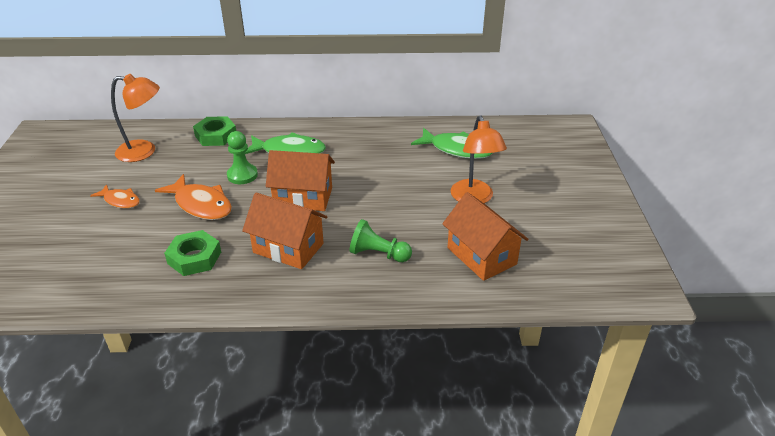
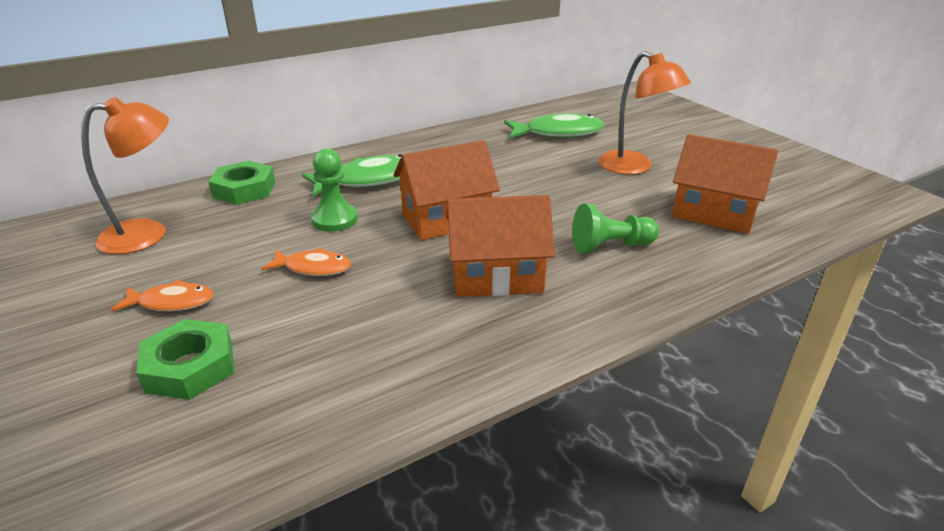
camera: 30 degrees left, 5 degrees down
(194, 258) = (379, 332): green nut -> green nut (190, 367)
(201, 205) = (313, 268): orange fish -> orange fish, size x0.60

